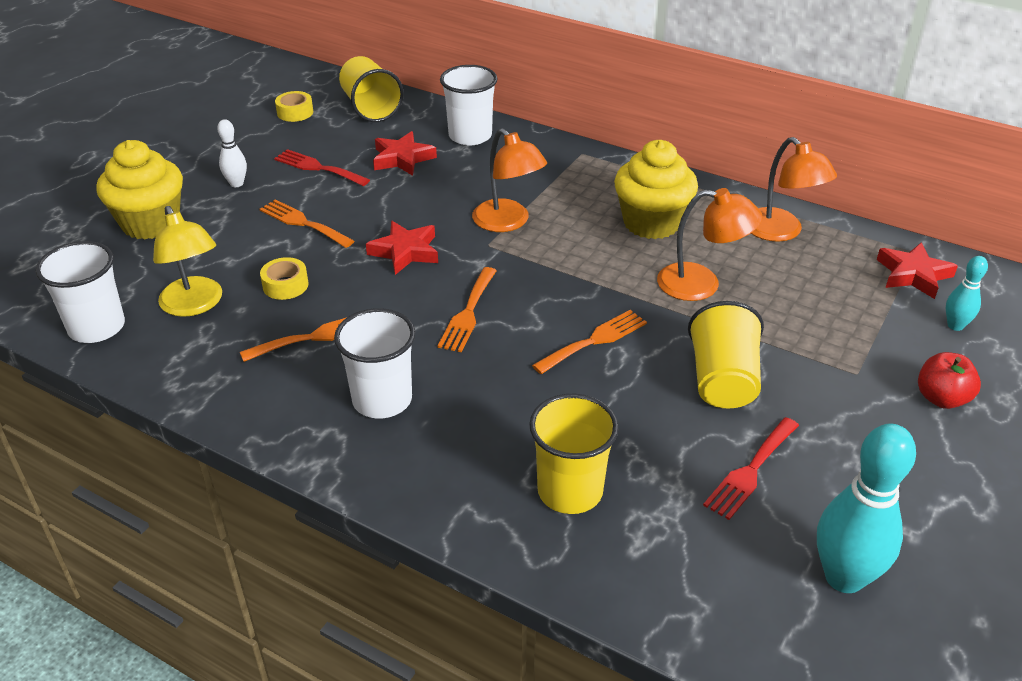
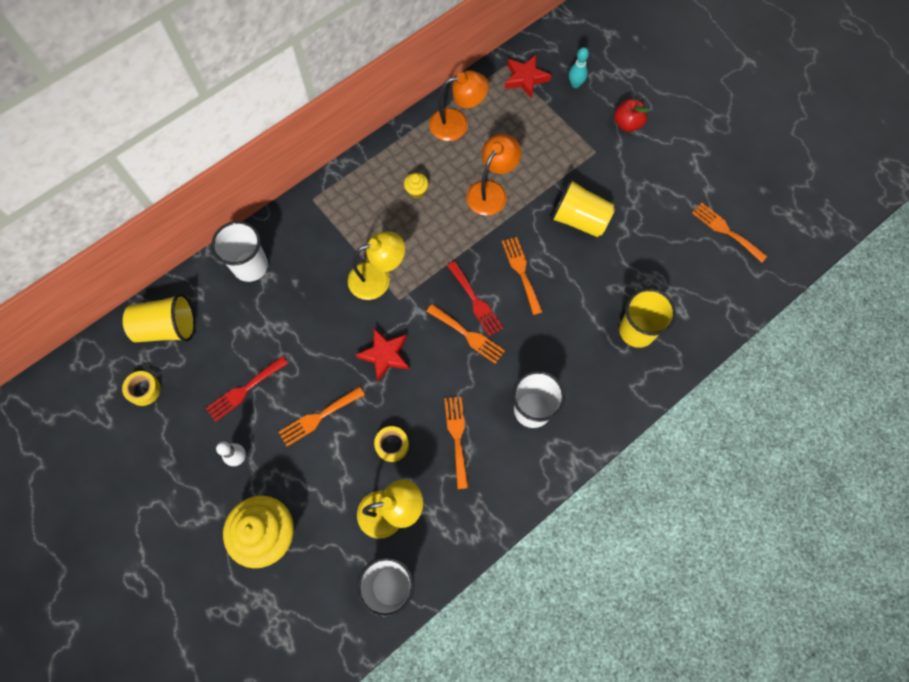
camera: 70 degrees left, 30 degrees up
(402, 158) = (260, 324): red star -> none
(508, 222) = (378, 278): orange lamp -> yellow lamp
(651, 223) = (416, 191): yellow cupcake -> yellow cupcake, size x0.43
(750, 471) = (649, 238): red fork -> red fork (475, 301)
(844, 577) = (726, 231): turquoise bowling pin -> orange fork

